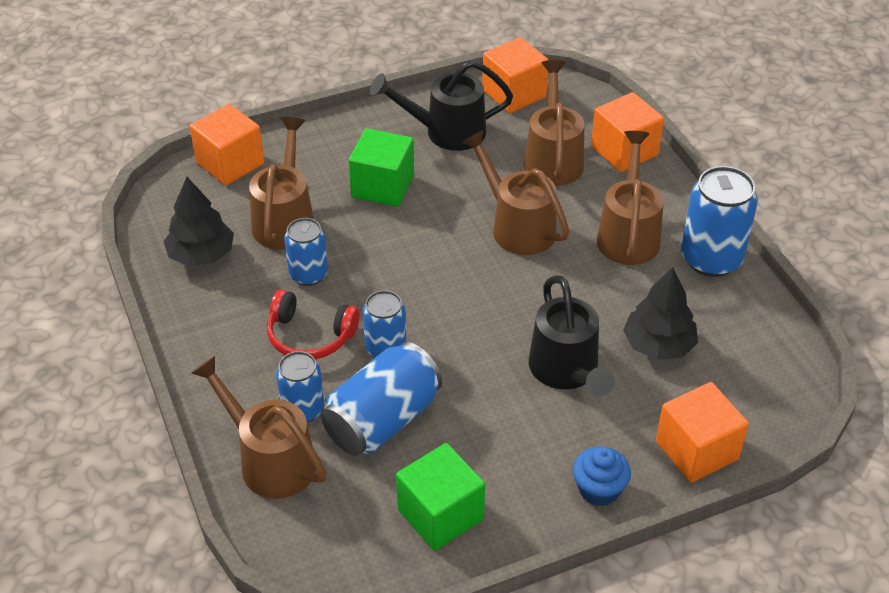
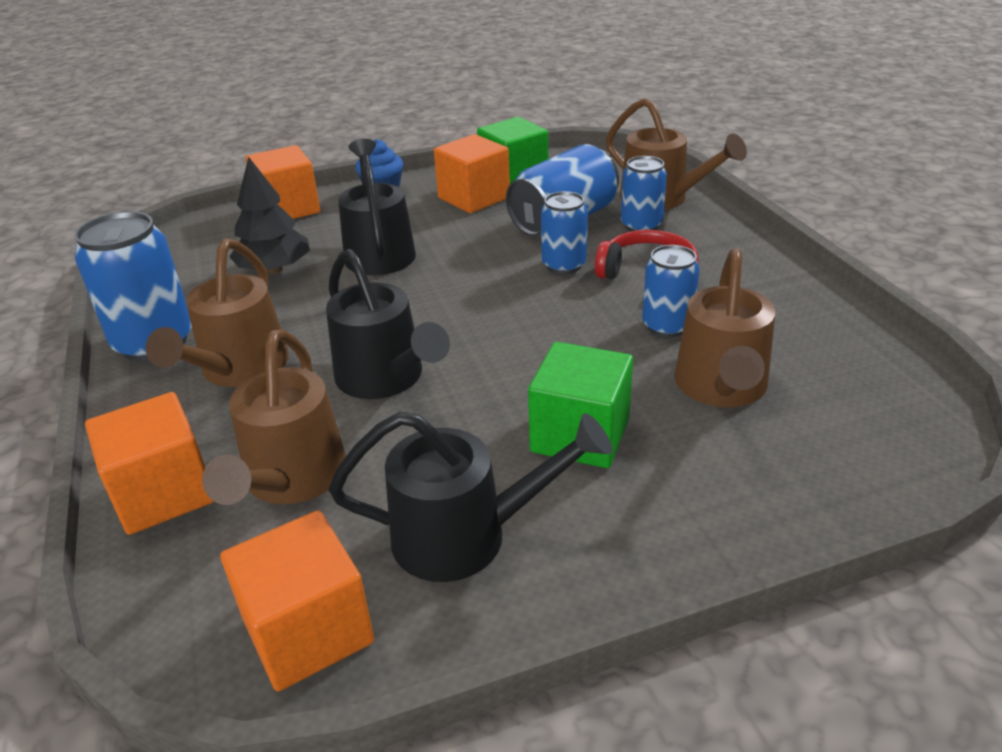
camera: 175 degrees left, 10 degrees down
(201, 254) = (820, 346): black tree -> none
(230, 163) = (853, 476): orange cube -> orange cube (474, 198)
(516, 226) = (386, 379): brown watering can -> black watering can

